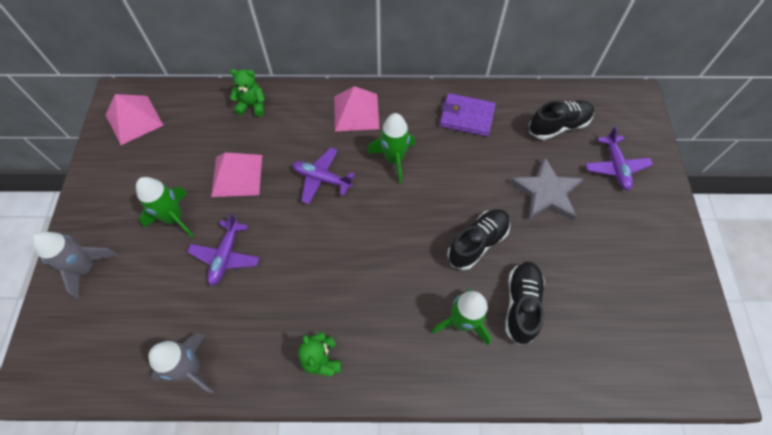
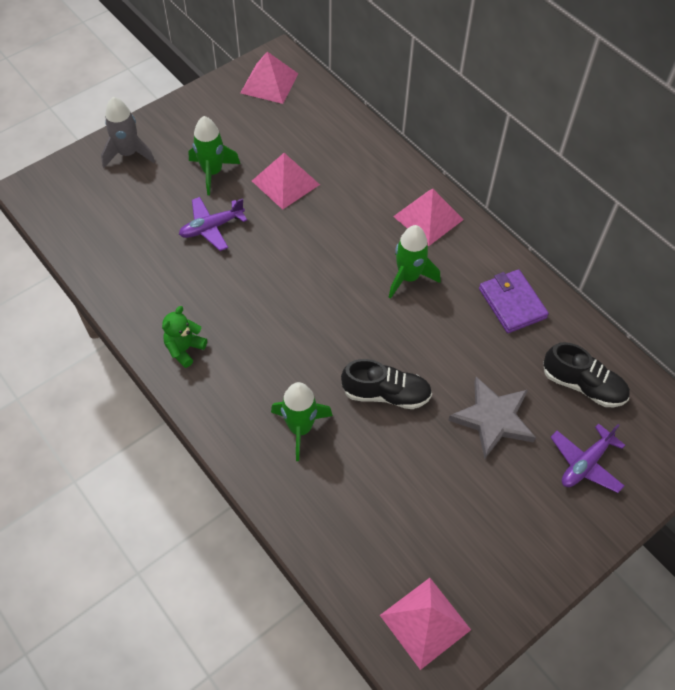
camera: 50 degrees right, 5 degrees down
(191, 368) = (110, 272): grey rocket -> none
(252, 105) = (359, 144): green teddy bear -> none
(322, 179) = (338, 240): purple plane -> none
(521, 304) = (357, 464): black shoe -> none
(674, 350) = (425, 622): none -> pink pyramid

